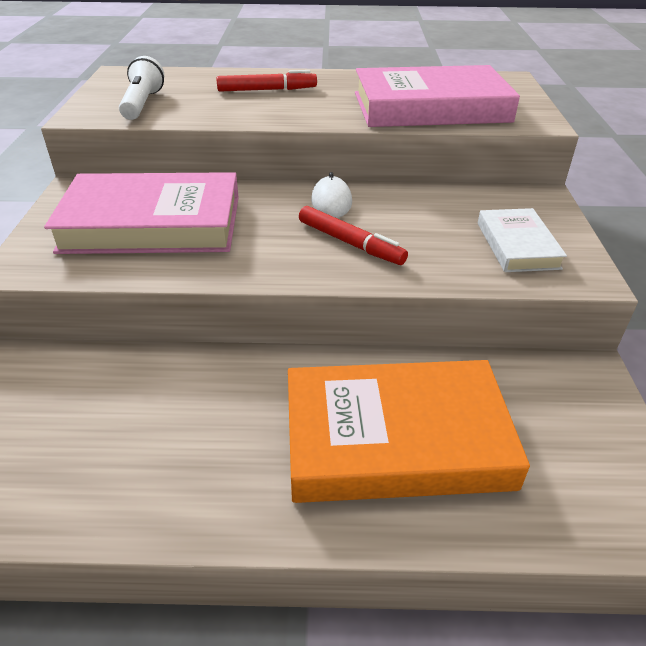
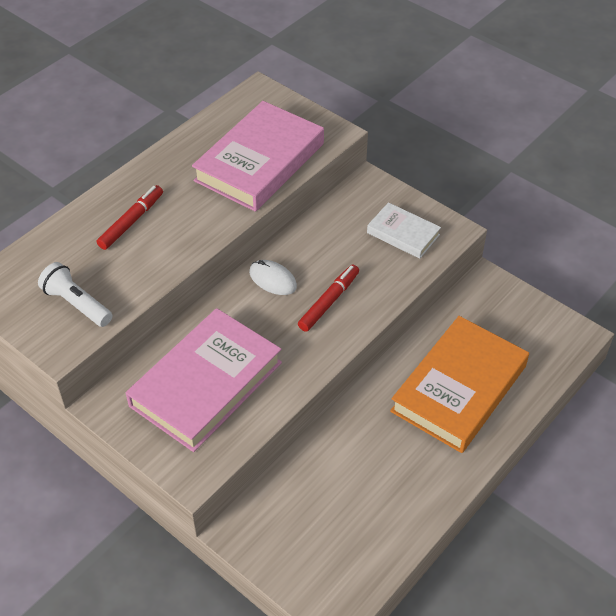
camera: 50 degrees left, 10 degrees up
(350, 243) = (329, 301): red marker -> red marker turned 45 degrees counterclockwise

